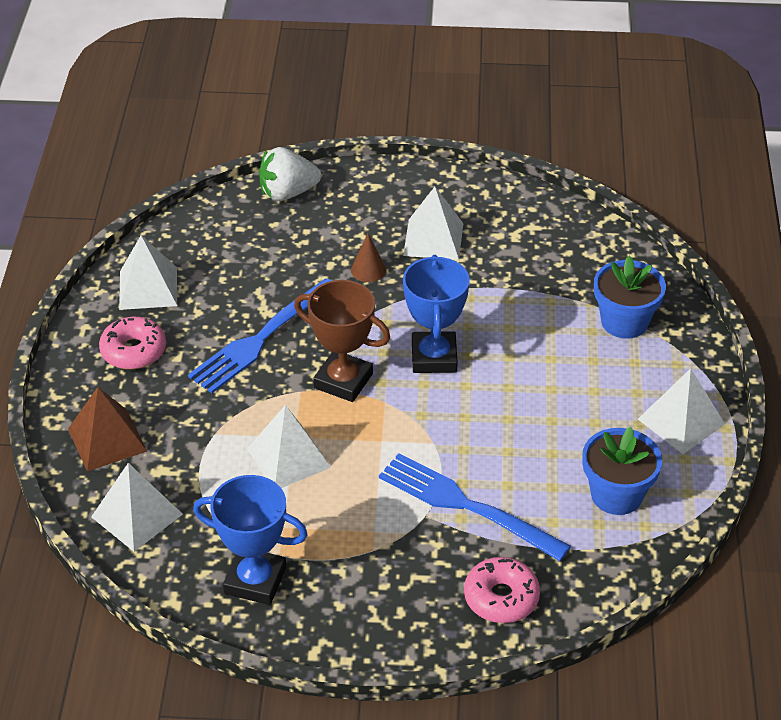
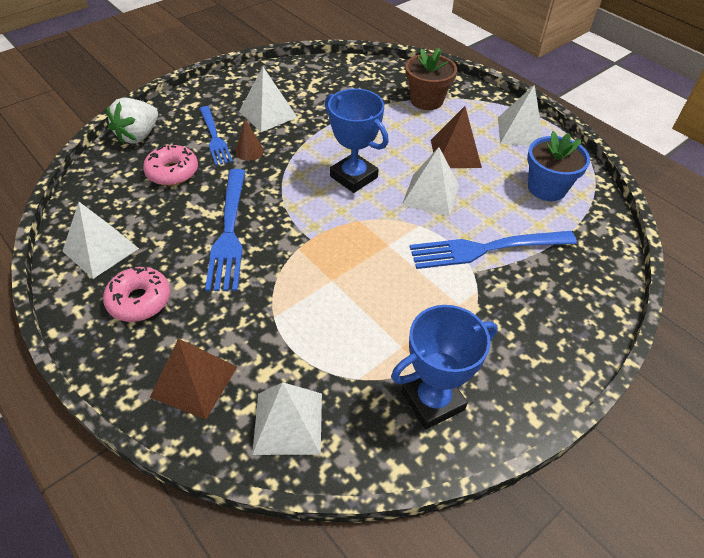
camera: 45 degrees left, 5 degrees up
(288, 458) = (345, 297): white pyramid -> white pyramid (431, 195)
(343, 381) = (317, 224): brown trophy -> none
(353, 235) = (214, 137): none -> blue fork
(501, 597) = (578, 289): pink donut -> pink donut (172, 172)
(571, 398) = (455, 153): none -> brown pyramid
(624, 322) = (426, 100): blue flower pot -> brown flower pot

